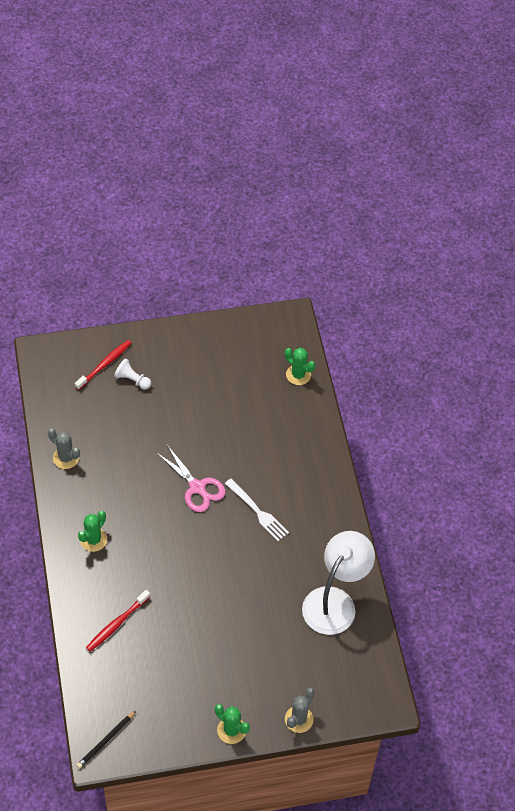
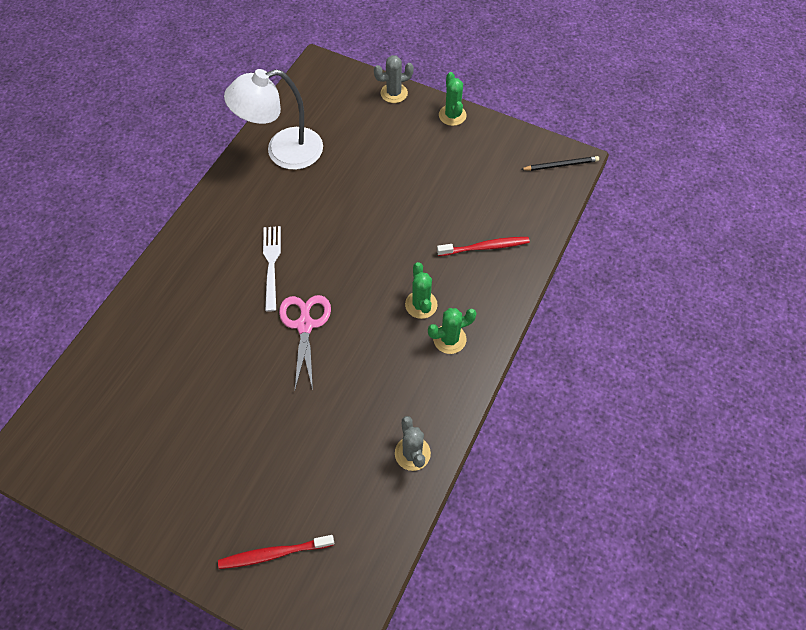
camera: 140 degrees left, 5 degrees up
(132, 379) = (260, 505): white pawn -> none
(298, 375) = (88, 379): green cactus -> green cactus (421, 304)

